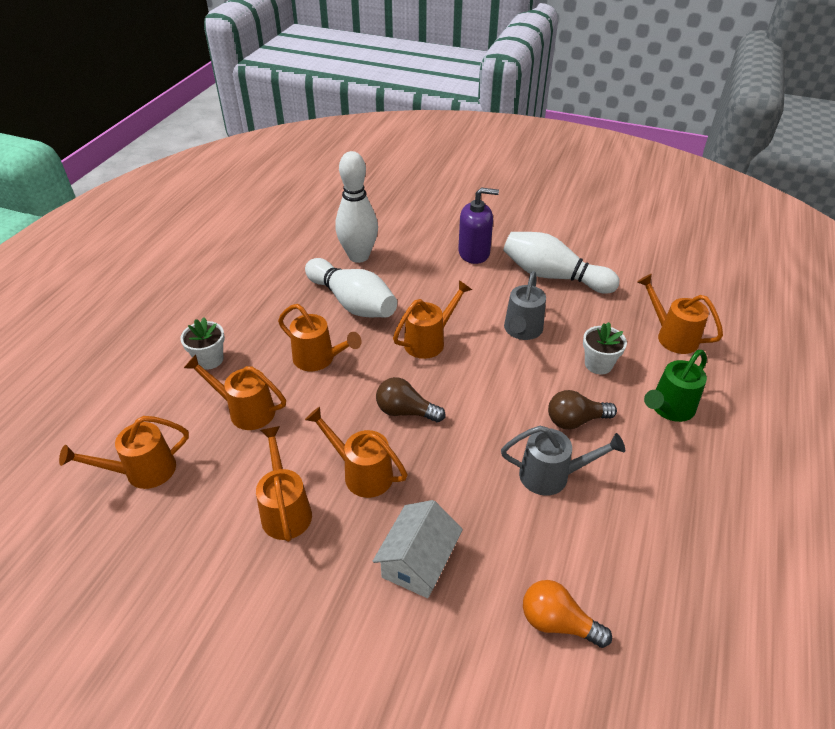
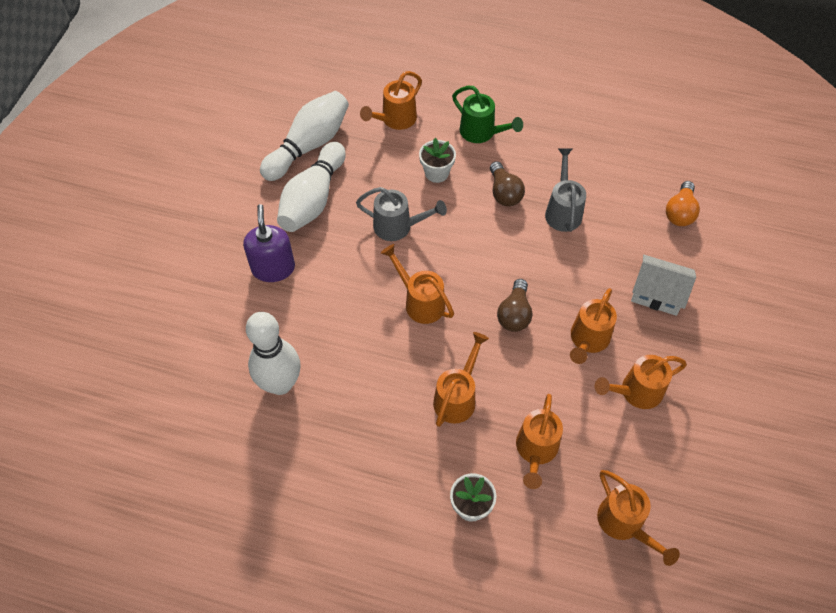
camera: 95 degrees left, 15 degrees up
(352, 303) = (366, 378): white bowling pin -> white bowling pin (309, 145)

